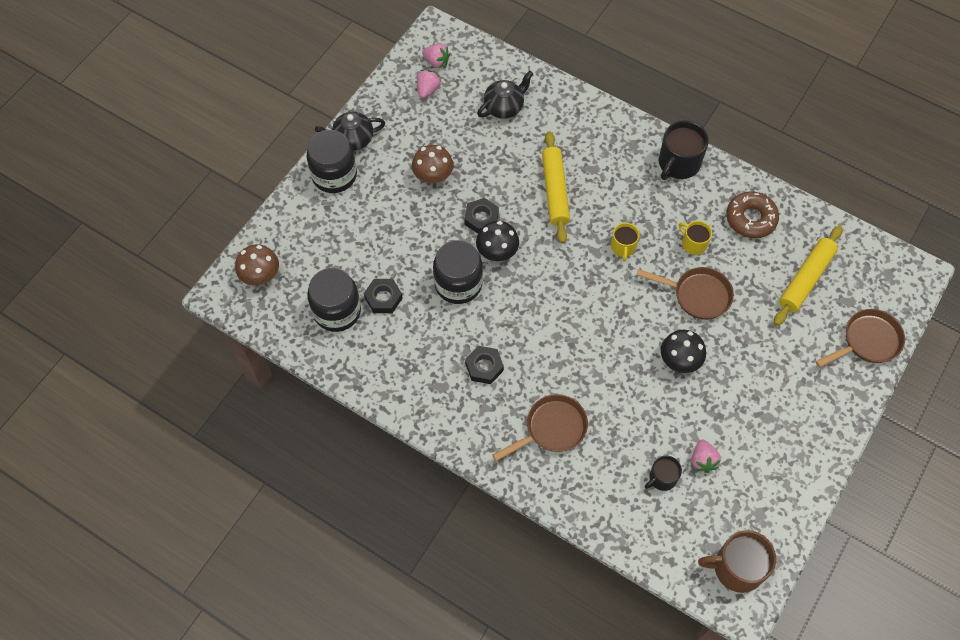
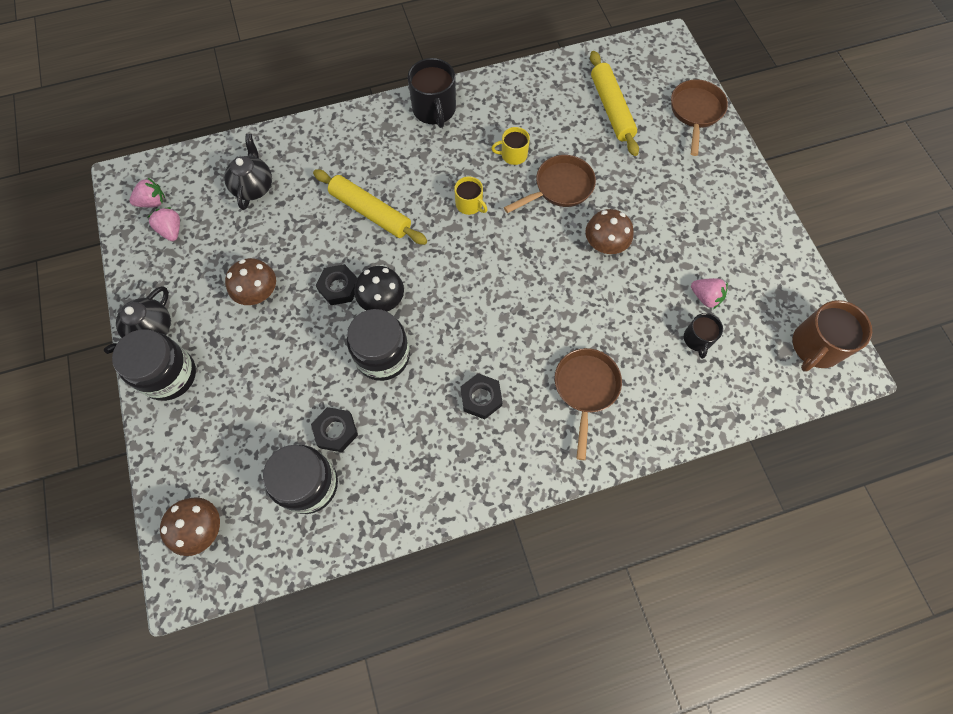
camera: 50 degrees left, 5 degrees up
(680, 360) = (605, 244): black mushroom -> brown mushroom
(750, 219) = (528, 102): brown donut -> none

